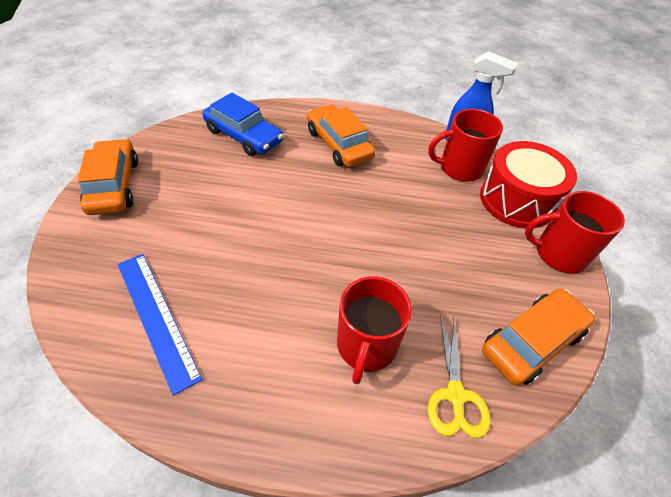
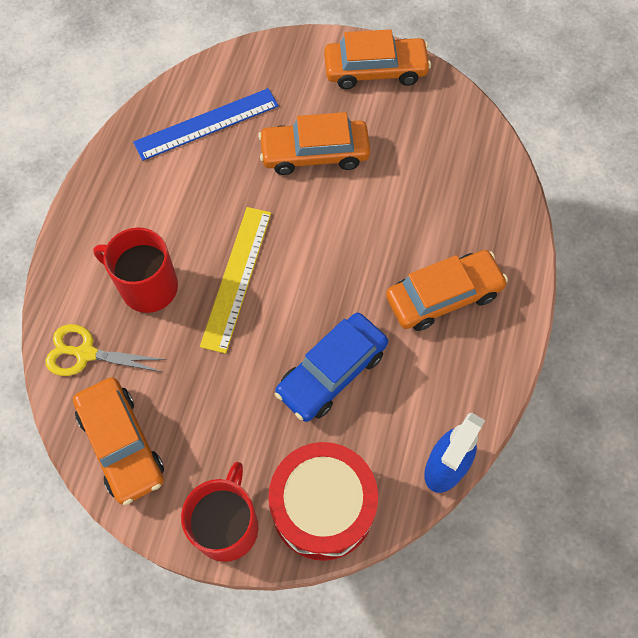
camera: 100 degrees right, 15 degrees up
(205, 223) = (314, 153): none -> orange car
(244, 136) = (460, 186): blue car -> blue car (331, 372)
(343, 269) = (237, 278): none -> yellow ruler
(460, 168) = (390, 447): red mug -> none

